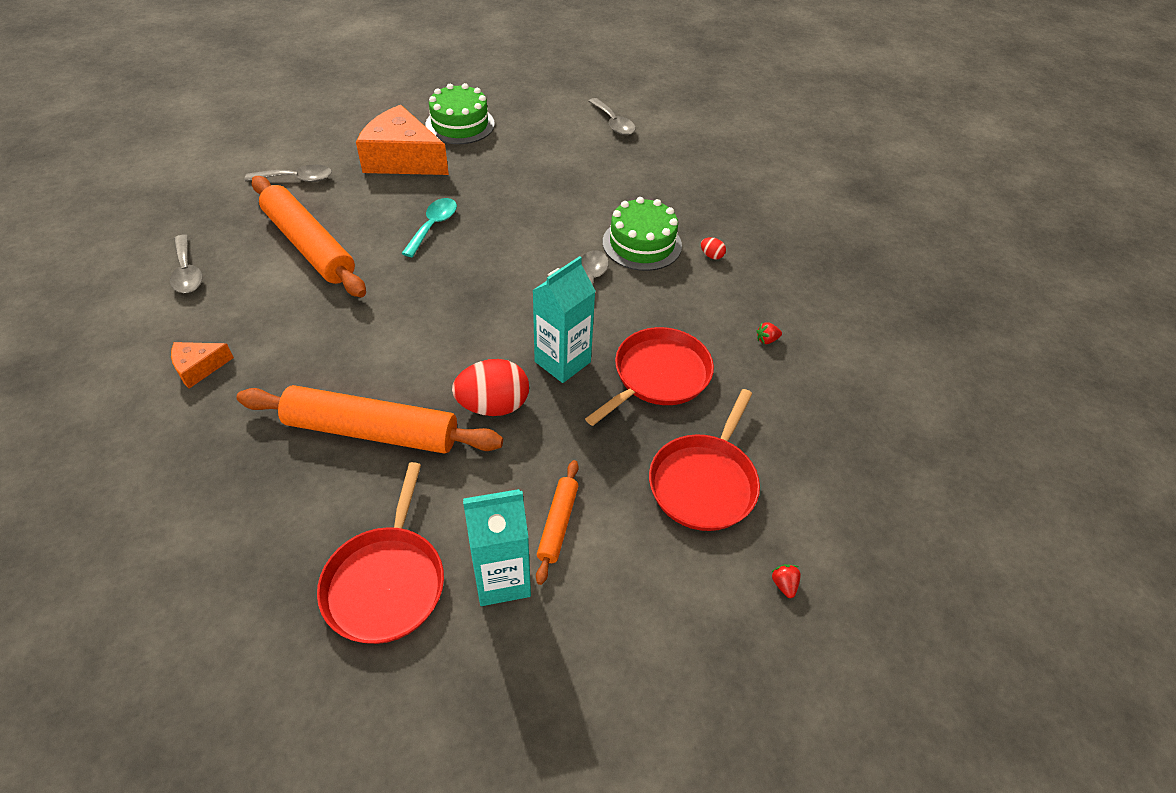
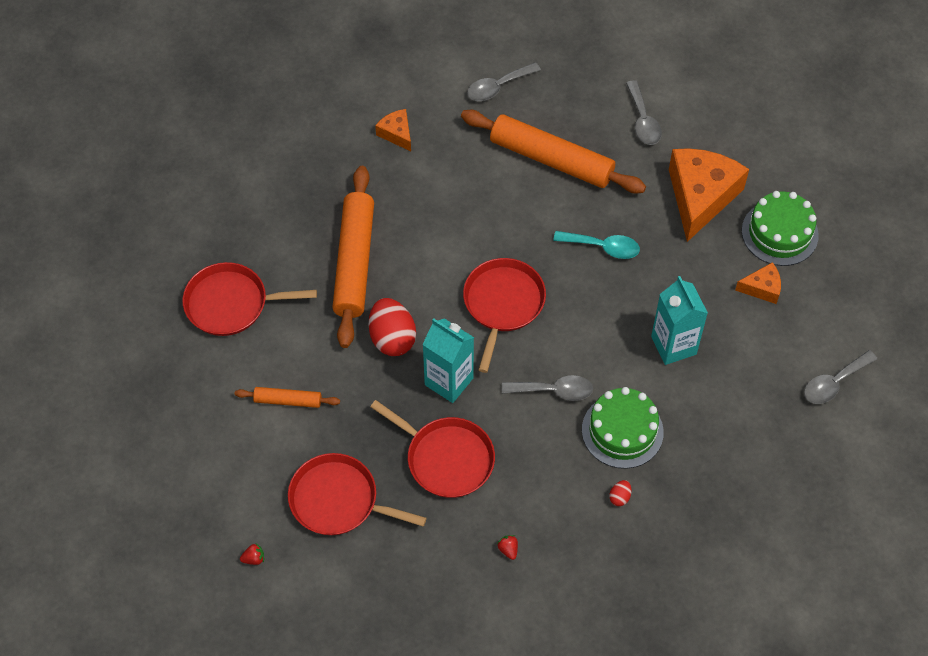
camera: 85 degrees right, 10 degrees up
(309, 245) = (551, 159): orange rolling pin -> orange rolling pin turned 75 degrees clockwise
(476, 306) = (502, 304): none -> red pan
(502, 578) = (240, 372): turquoise carton -> turquoise carton (673, 345)
(512, 142) = (762, 288): none -> orange cheese

